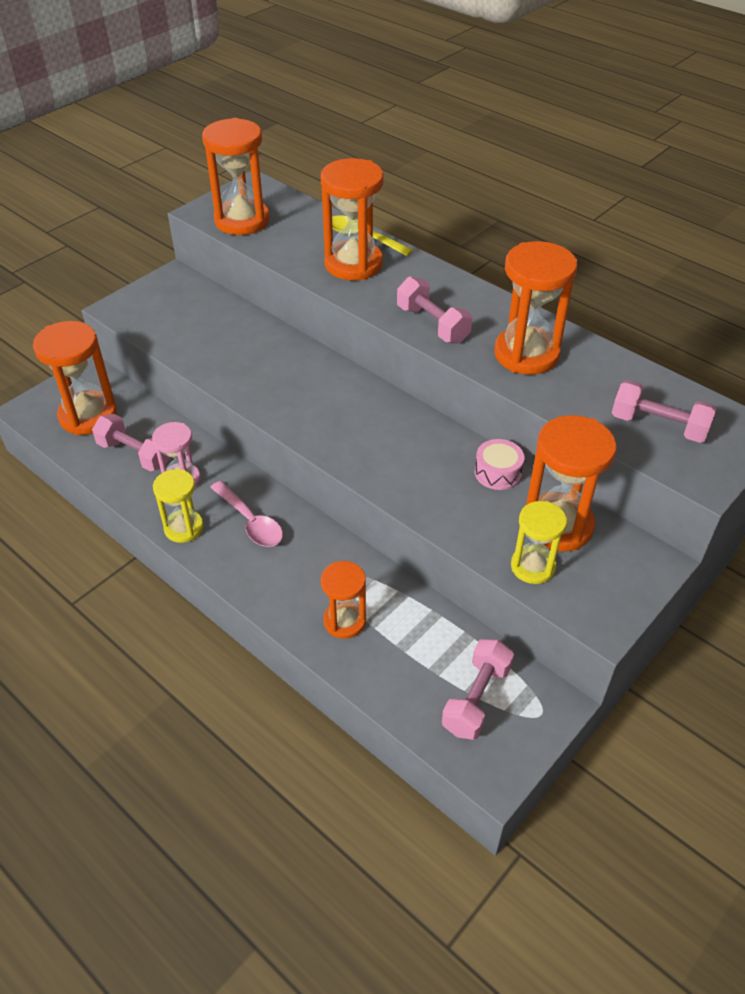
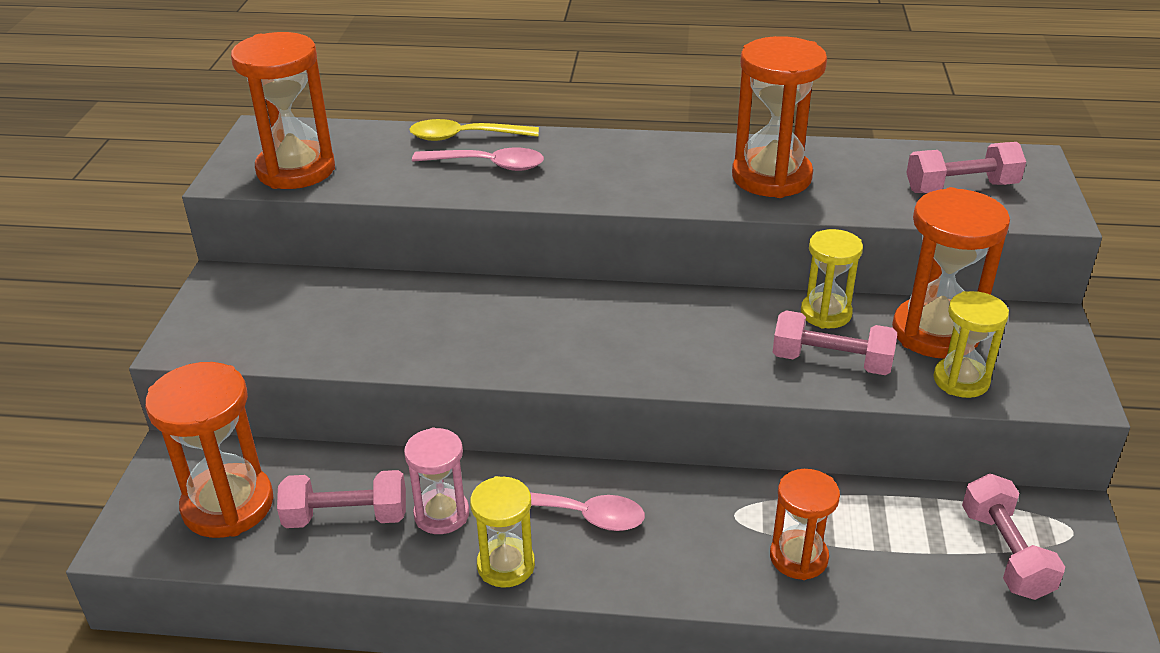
camera: 35 degrees left, 10 degrees down
(353, 264) = (488, 165): orange hourglass -> pink spoon
(432, 324) = (647, 188): pink dumbbell -> pink dumbbell (831, 362)
(497, 472) = (825, 313): pink drum -> yellow hourglass

